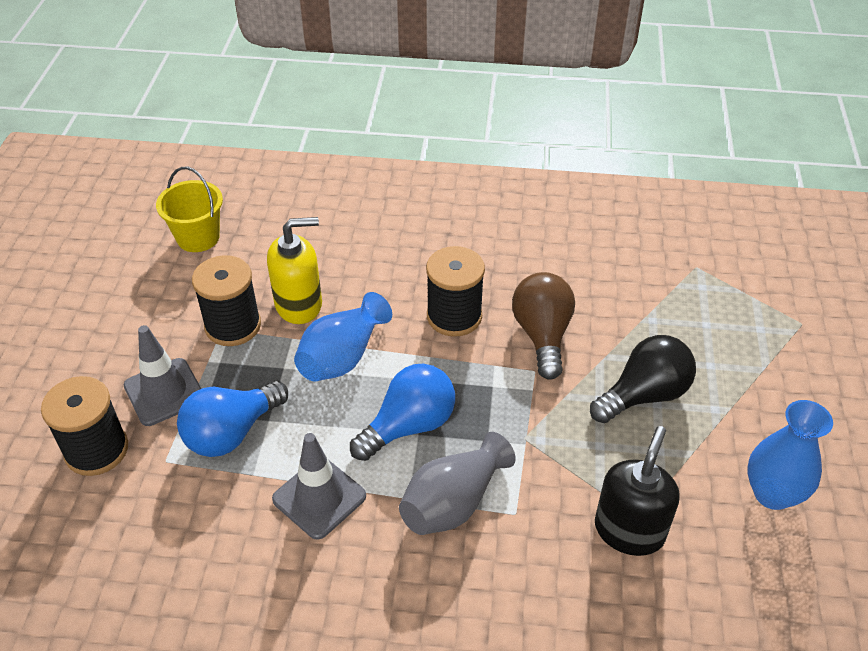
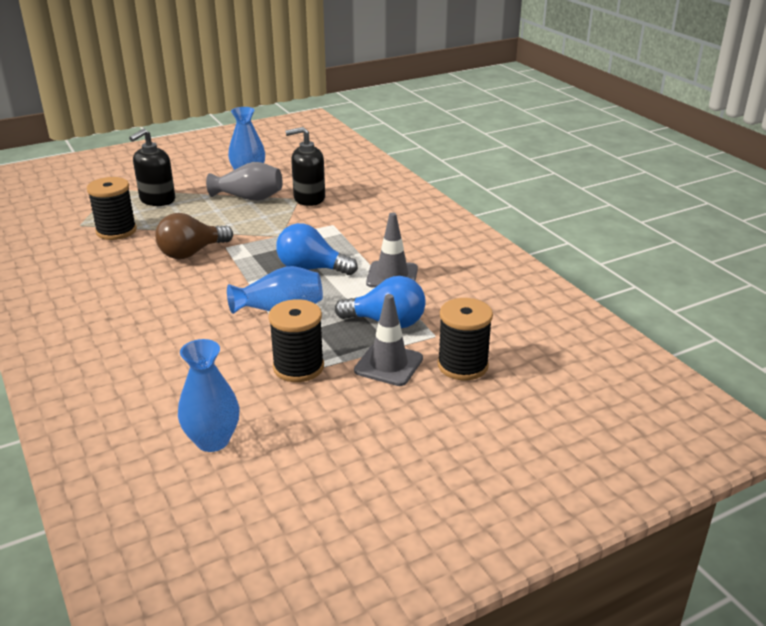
camera: 125 degrees left, 15 degrees down
(198, 237) = (213, 440): yellow bucket -> blue vase
(299, 304) = (248, 349): yellow soap dispenser -> none
(453, 502) = (346, 240): grey vase -> grey vase (249, 198)
(454, 316) = (201, 285): black spool -> black spool (116, 231)
(644, 395) = (213, 214): black light bulb -> none
(734, 356) = (157, 200): none -> black soap dispenser

